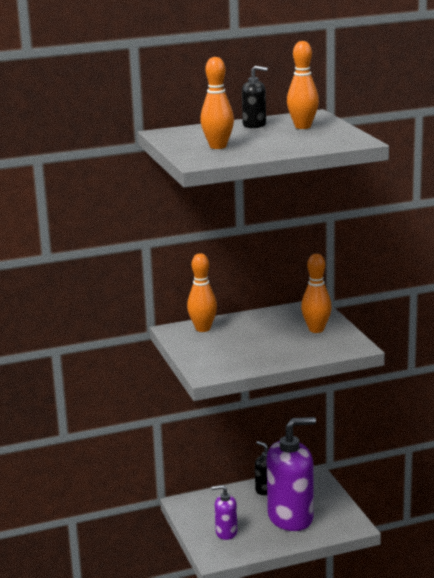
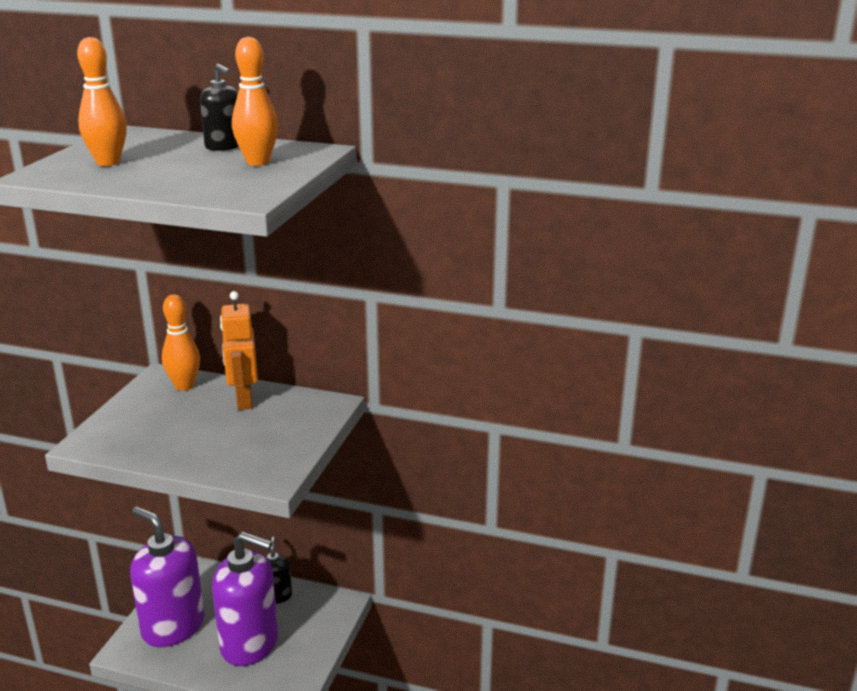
camera: 35 degrees right, 5 degrees up
(226, 532) = (173, 626): purple soap dispenser -> purple soap dispenser, size x2.05
(257, 322) = (243, 400): none -> orange robot
(316, 329) = (277, 436): orange bowling pin -> none

